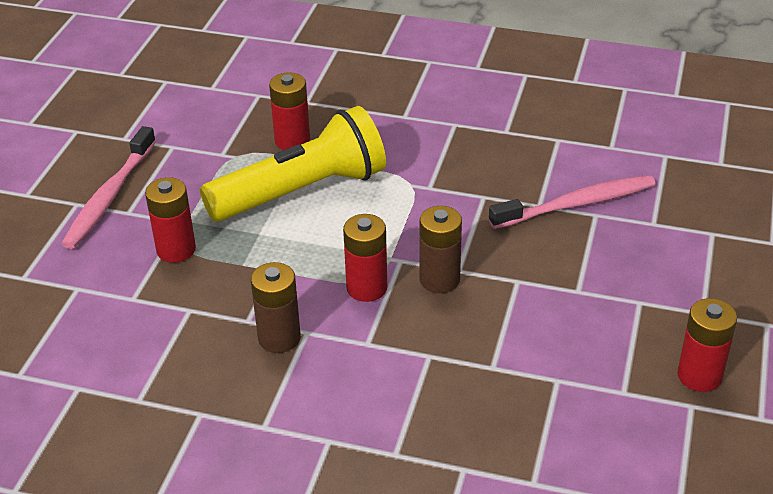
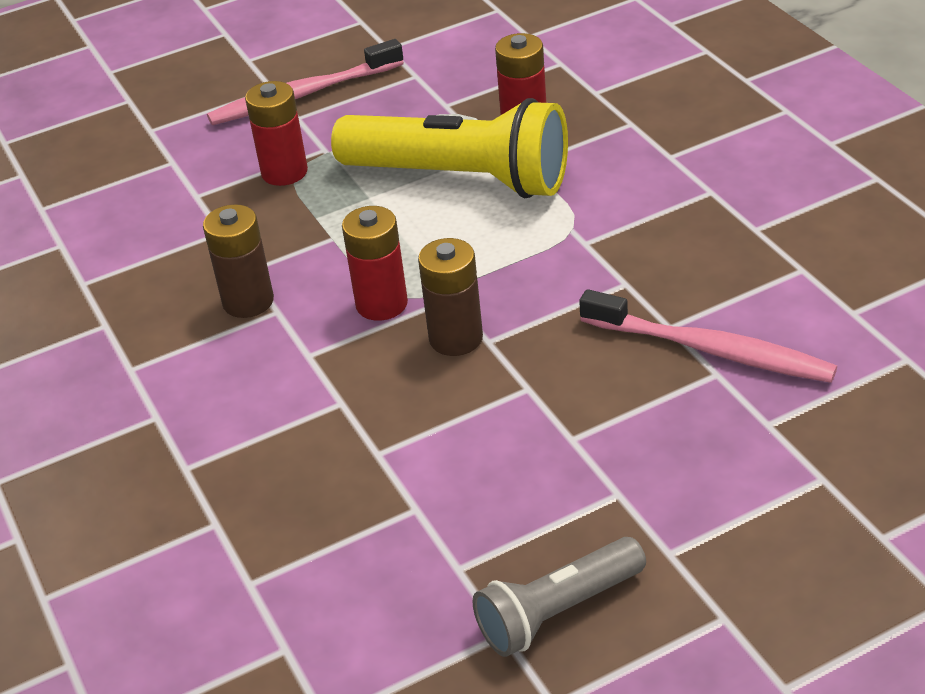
camera: 50 degrees right, 0 degrees up
(699, 376) = (558, 611): red battery -> grey flashlight

